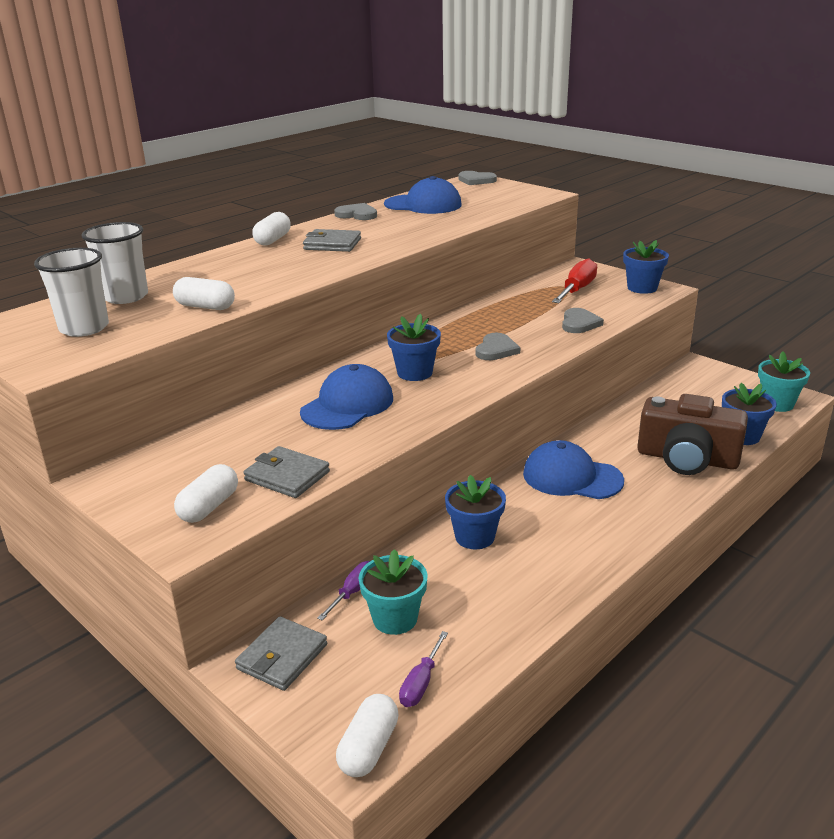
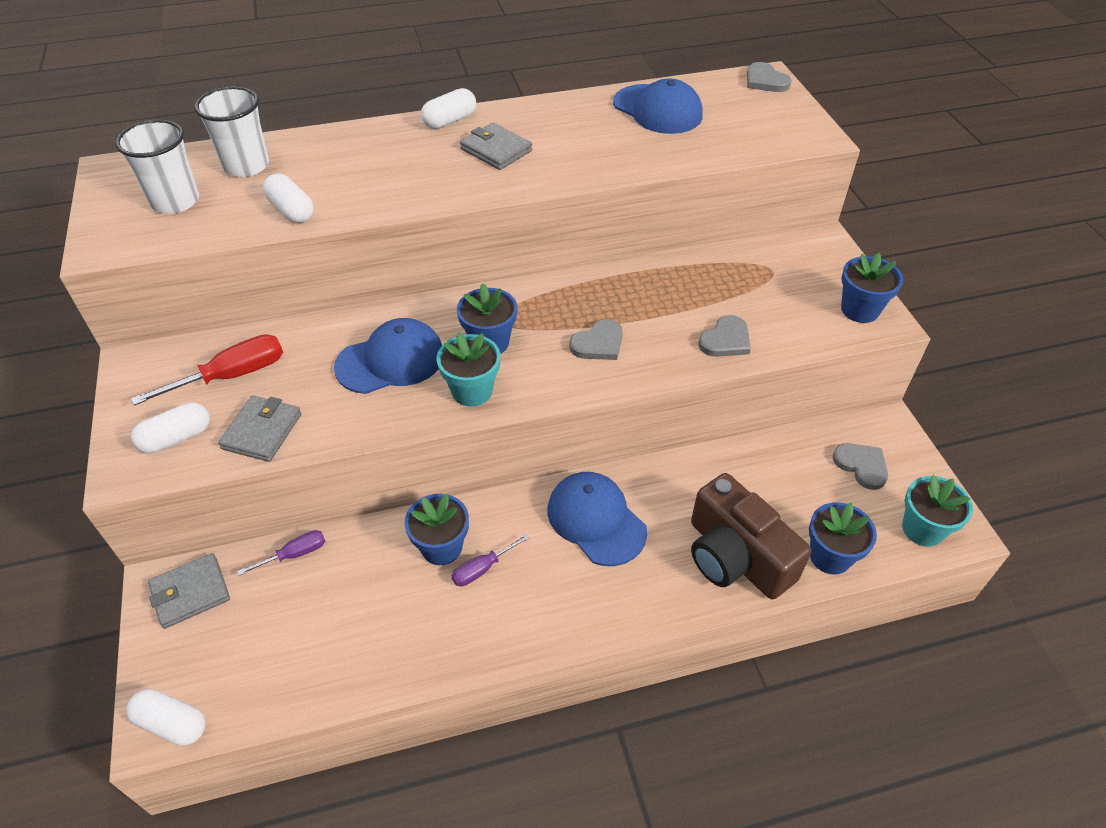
camera: 30 degrees right, 20 degrees up
(287, 476) = (262, 431): grey wallet -> grey wallet turned 45 degrees clockwise
(357, 214) = (572, 104): grey heart -> grey heart (861, 466)
(368, 748) = (172, 723): white capsule -> white capsule turned 60 degrees clockwise
(395, 618) = (299, 603): turquoise flower pot -> turquoise flower pot (472, 391)
(421, 683) = (260, 684): purple screwdriver -> purple screwdriver (482, 569)
(577, 290) = (779, 282): red screwdriver -> red screwdriver (232, 376)

